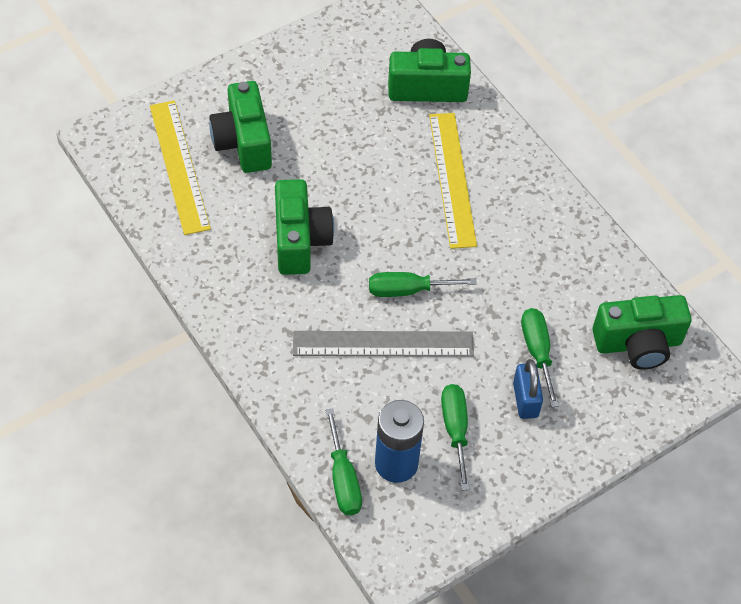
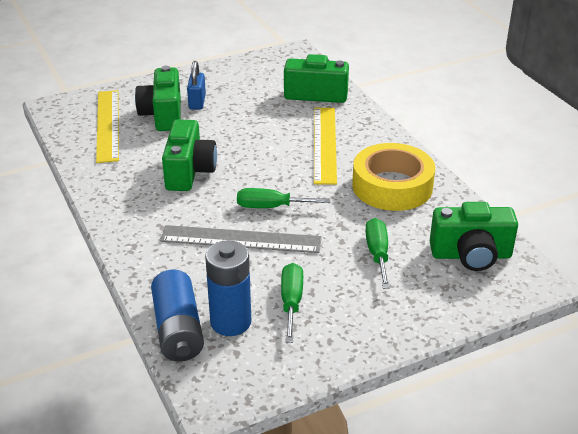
camera: 10 degrees right, 20 degrees down
(343, 479) = (178, 329): green screwdriver -> blue battery
(525, 400) = (361, 286): blue padlock -> blue padlock (197, 102)
(541, 244) = (392, 186): none -> yellow tape

